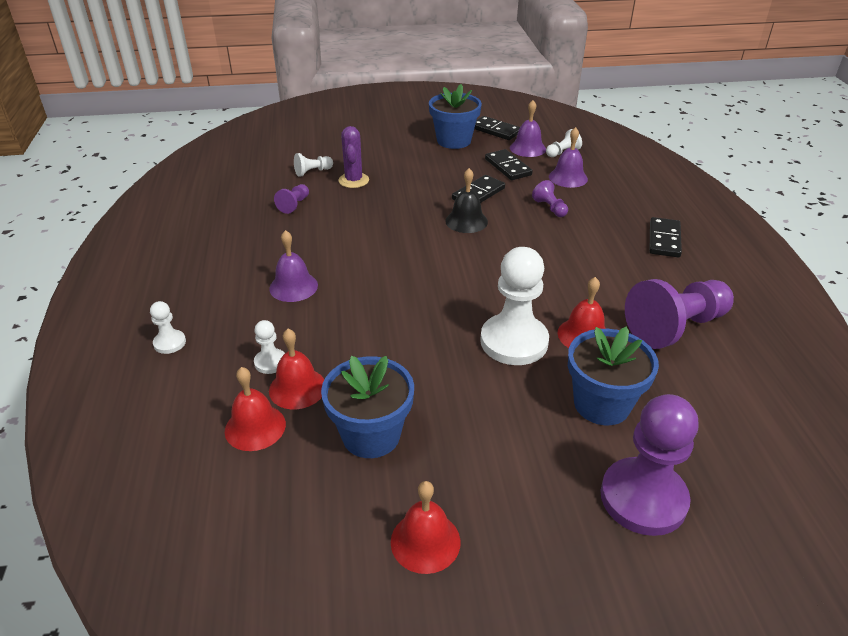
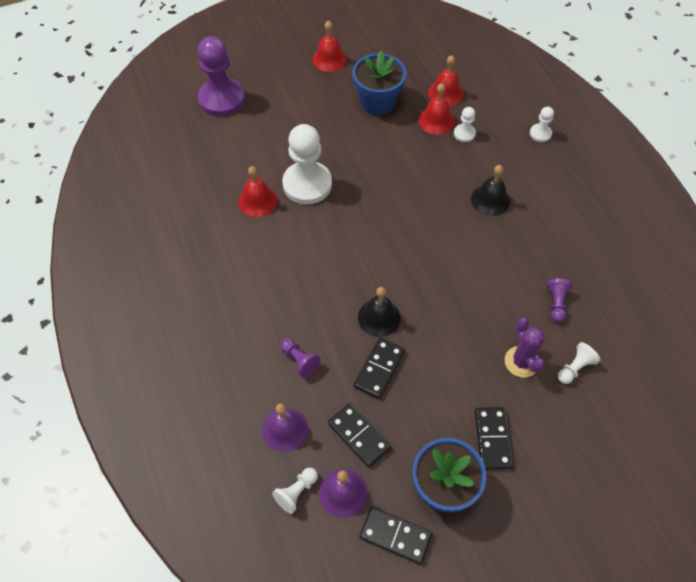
camera: 165 degrees right, 20 degrees up
(293, 286) = (490, 200): purple bell -> black bell
(601, 404) = (244, 149): blue flower pot -> none
(664, 240) = (184, 333): black domino -> black domino (493, 439)
(675, 327) = (188, 223): purple pawn -> none

